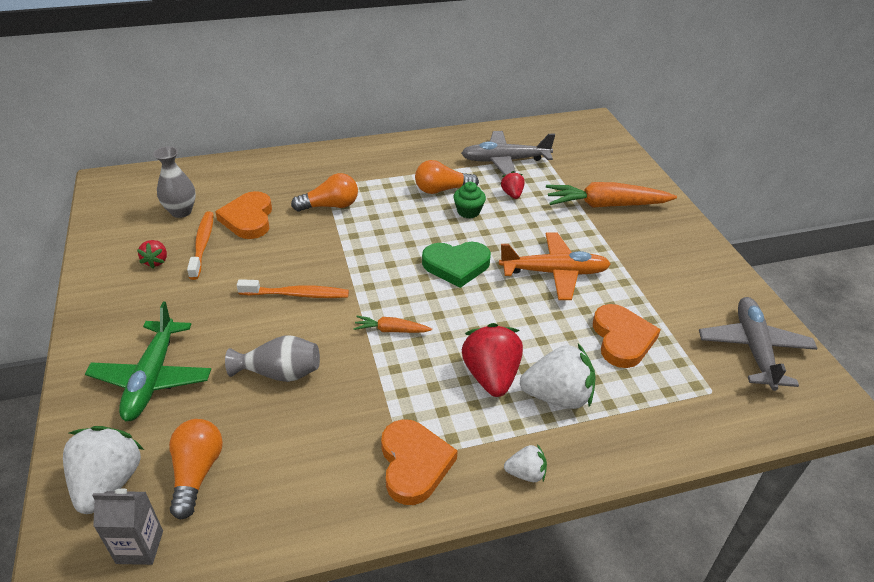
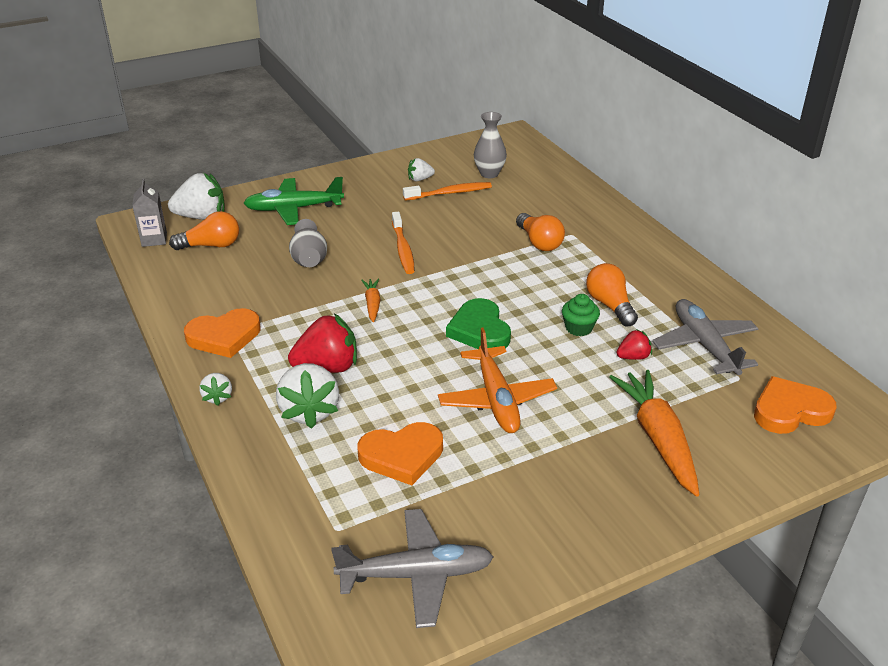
camera: 80 degrees right, 5 degrees down
(156, 261) = (420, 179): red strawberry -> white strawberry
(248, 219) = (495, 205): orange heart -> orange heart (790, 410)

